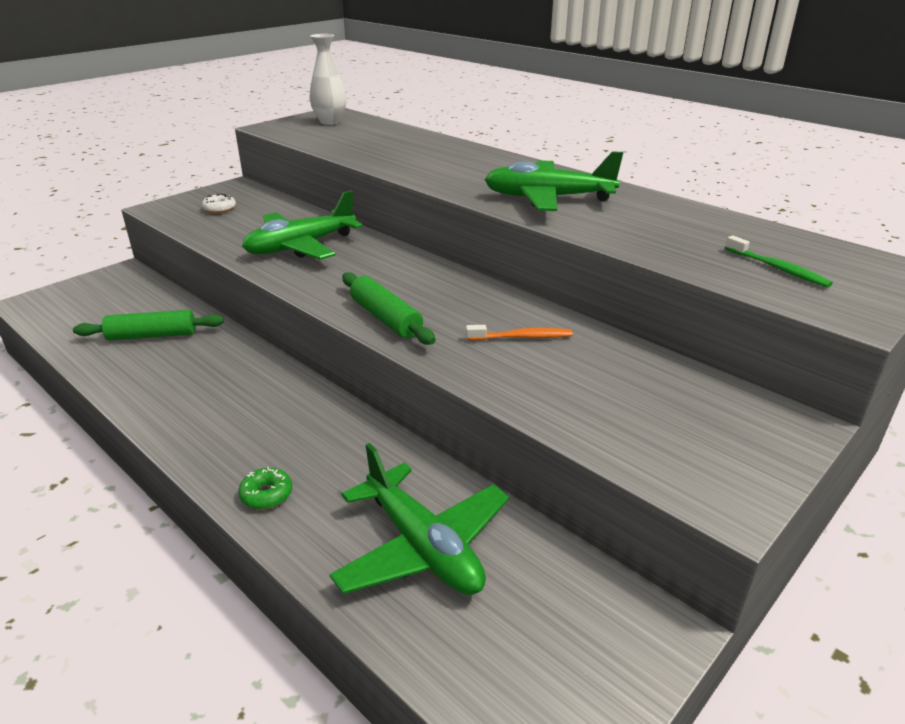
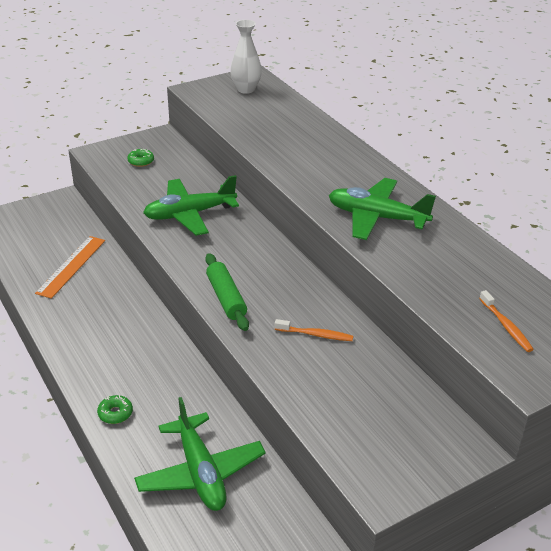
camera: 15 degrees right, 5 degrees up
(152, 335) = (71, 266): green rolling pin -> orange ruler
(219, 209) = (141, 161): white donut -> green donut
(778, 269) = (506, 326): green toothbrush -> orange toothbrush

